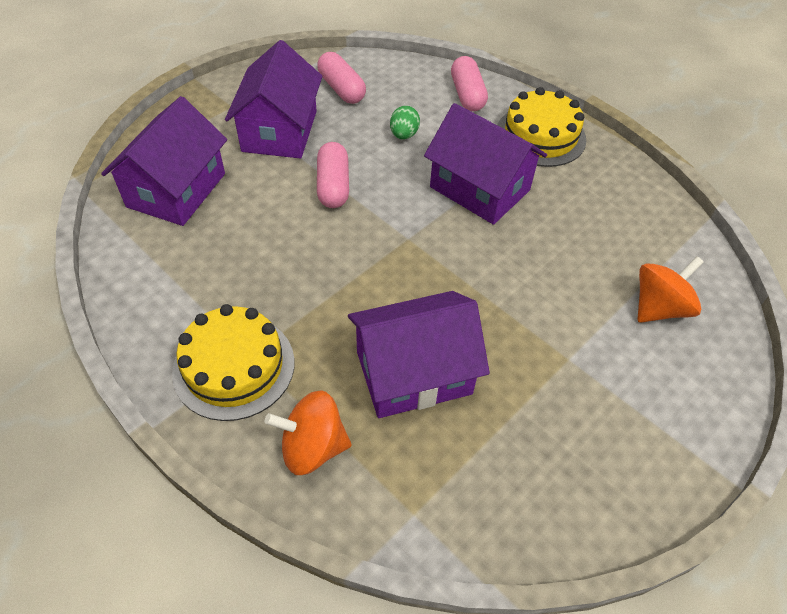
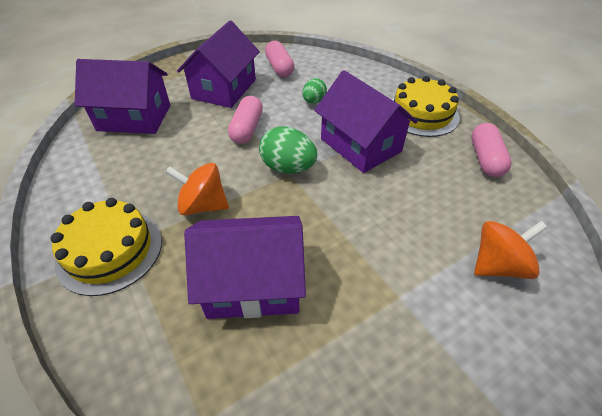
camera: 15 degrees right, 5 degrees down
(176, 190) = (134, 117): purple house -> purple house turned 60 degrees clockwise
(312, 447) = (139, 333): orange spinning top -> orange spinning top (203, 205)
(403, 231) = (288, 167): none -> green egg
(467, 95) = (371, 80): pink capsule -> pink capsule (485, 159)

